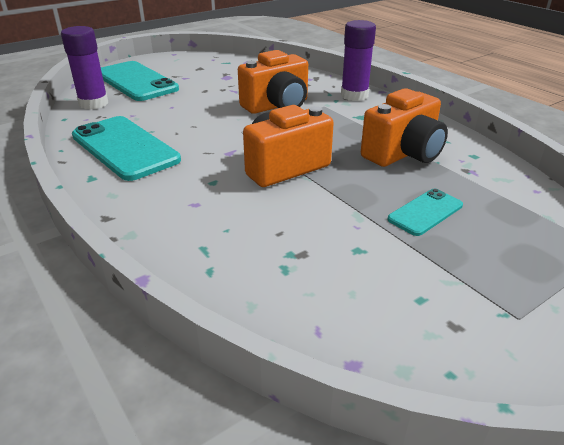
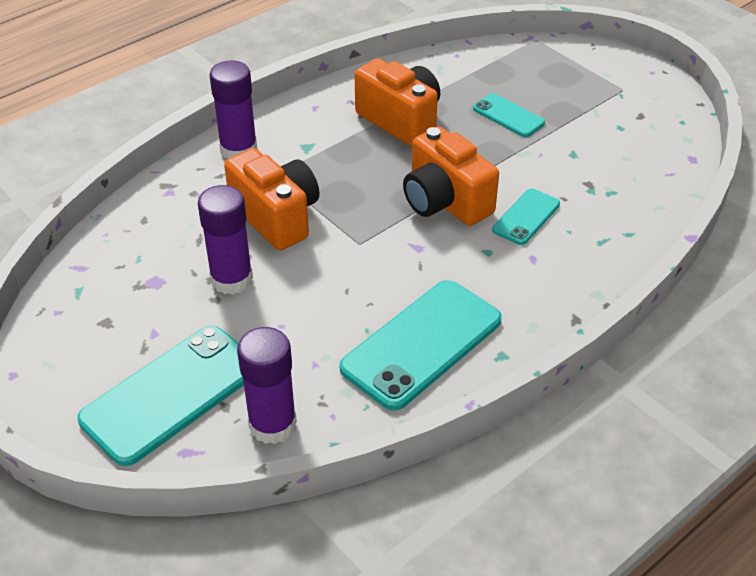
camera: 95 degrees left, 10 degrees up
(220, 94) = (231, 279): none -> purple glue stick
(253, 206) = (526, 217): none -> turquoise phone

